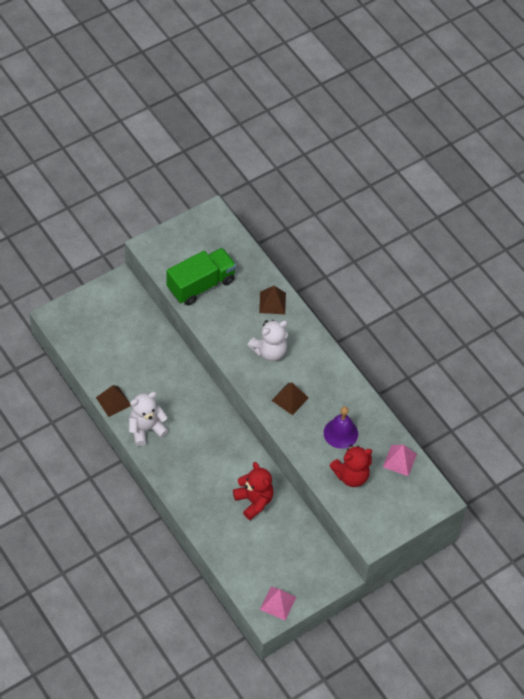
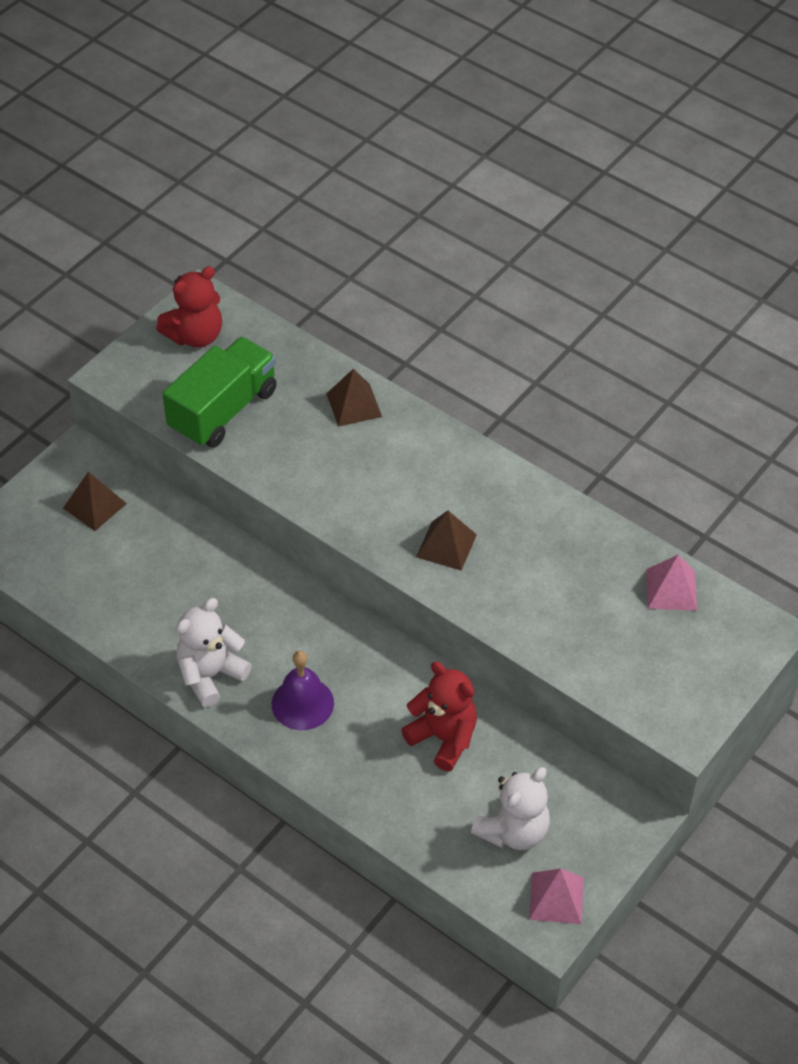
camera: 15 degrees left, 5 degrees down
(113, 401) = (136, 646): brown pyramid -> brown pyramid (94, 506)
(269, 351) = (380, 481): white teddy bear -> white teddy bear (513, 831)
(340, 433) = (554, 575): purple bell -> purple bell (302, 703)
(351, 475) = (602, 638): red teddy bear -> red teddy bear (195, 336)

